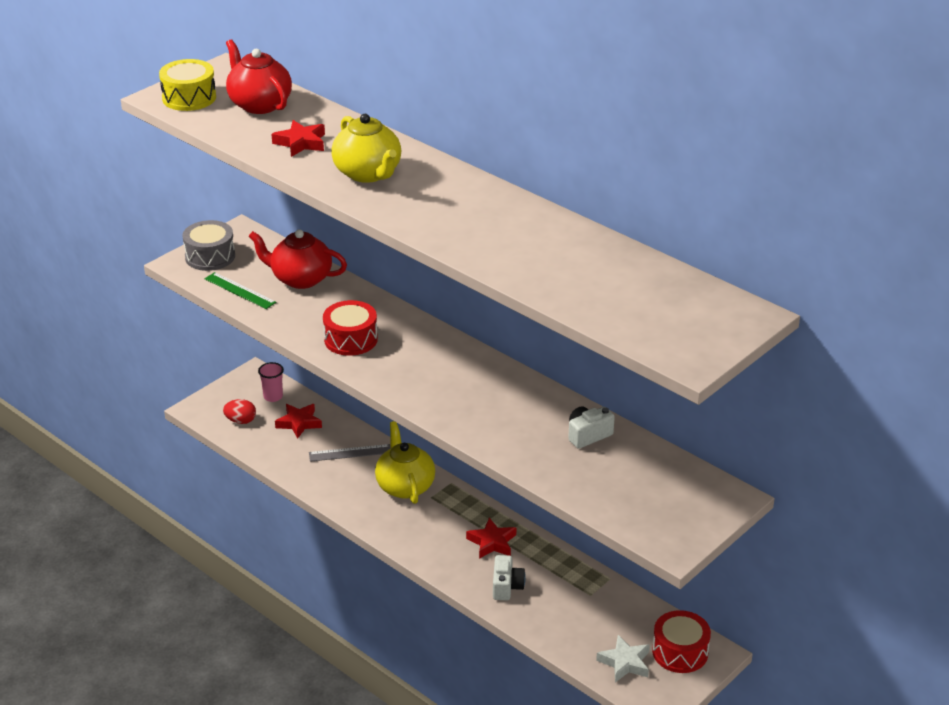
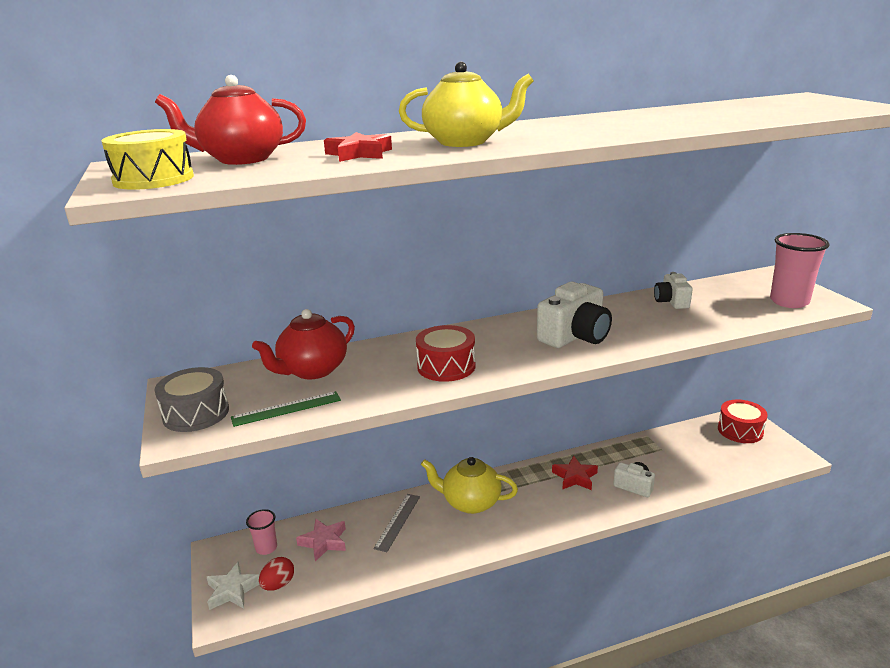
camera: 60 degrees left, 10 degrees down
(299, 423) = (324, 542): red star -> pink star
(457, 392) = (575, 336): none -> white camera
(625, 662) = (745, 457): white star -> white star (233, 590)
(652, 516) = (789, 302): none -> pink cup

